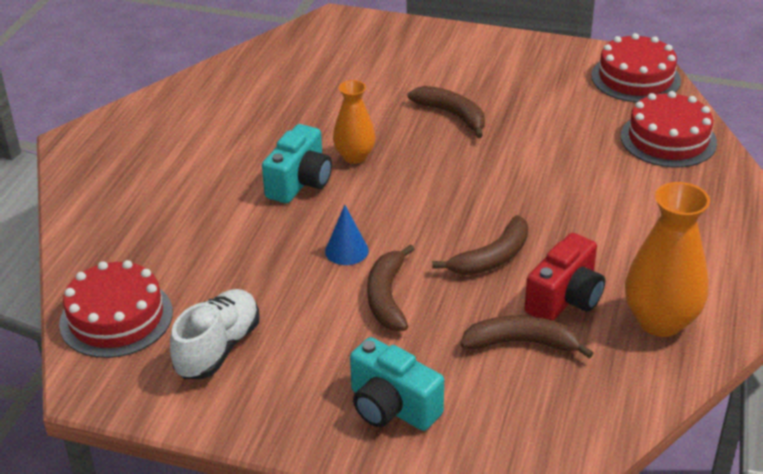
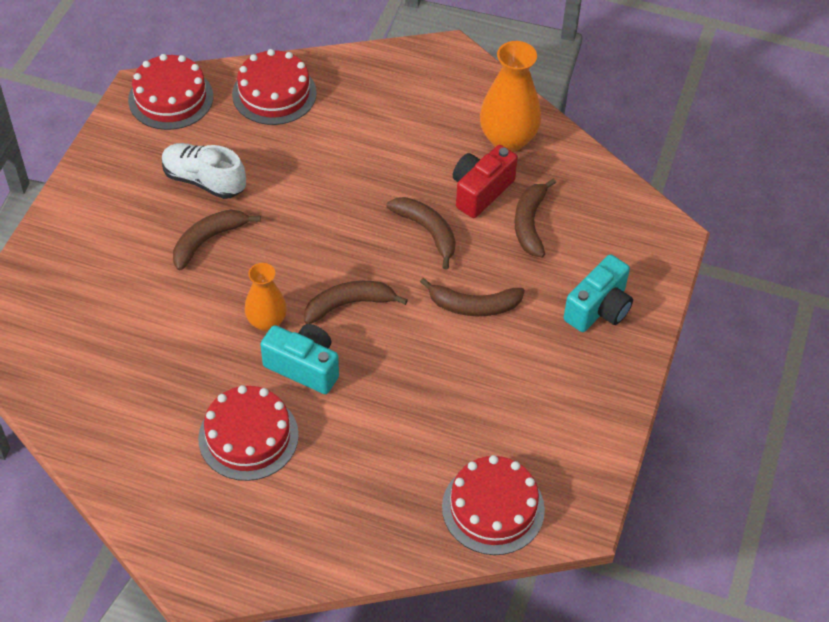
camera: 90 degrees left, 15 degrees up
(218, 348) = (533, 426): white shoe -> white shoe (204, 180)
(220, 156) = (248, 436): none -> red cake
(346, 251) = (410, 332): blue cone -> none
(381, 206) = (348, 304): none -> brown banana
(565, 299) = (480, 191): red camera -> red camera turned 90 degrees counterclockwise

